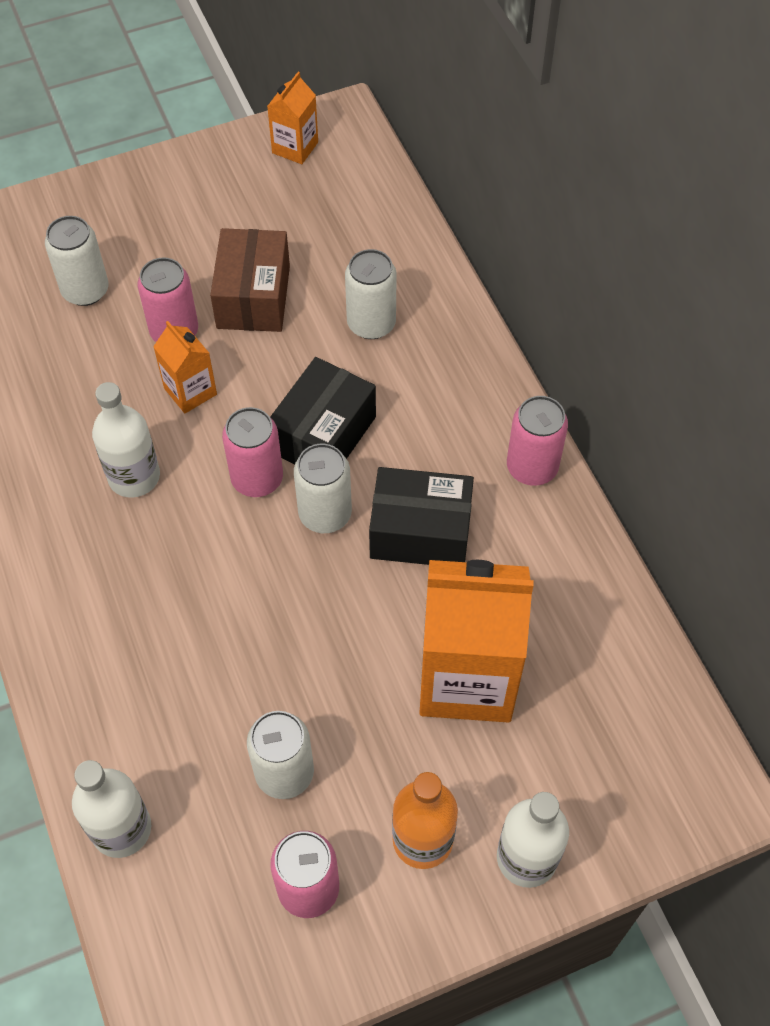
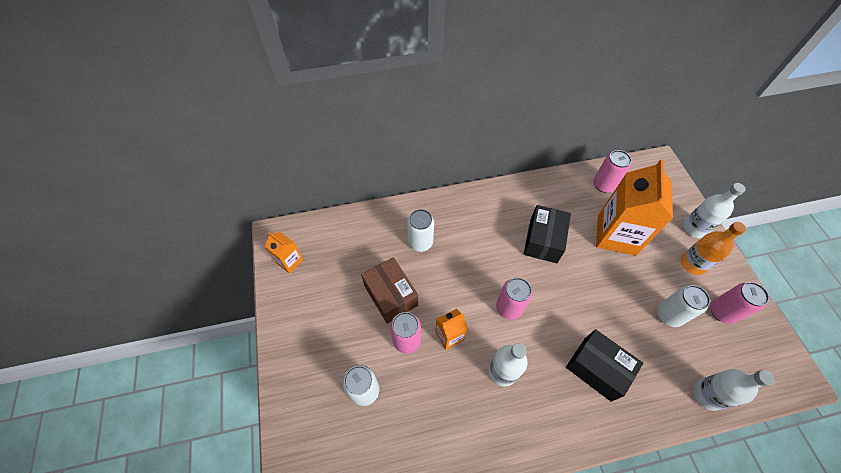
camera: 80 degrees left, 0 degrees up
(253, 297) = (391, 295): brown box -> brown box turned 45 degrees clockwise
(323, 434) = (485, 273): black box -> black box (597, 368)
(325, 514) = (531, 279): white can -> none
(532, 467) = (512, 192): pink can -> pink can (603, 185)

